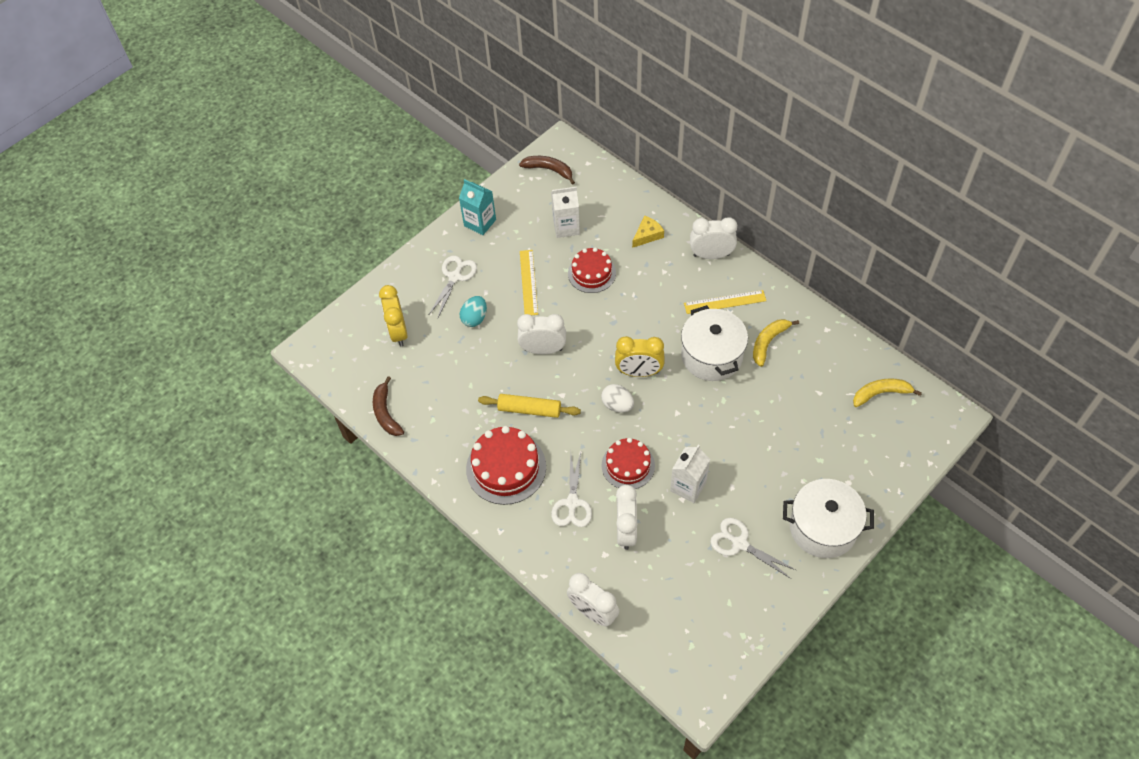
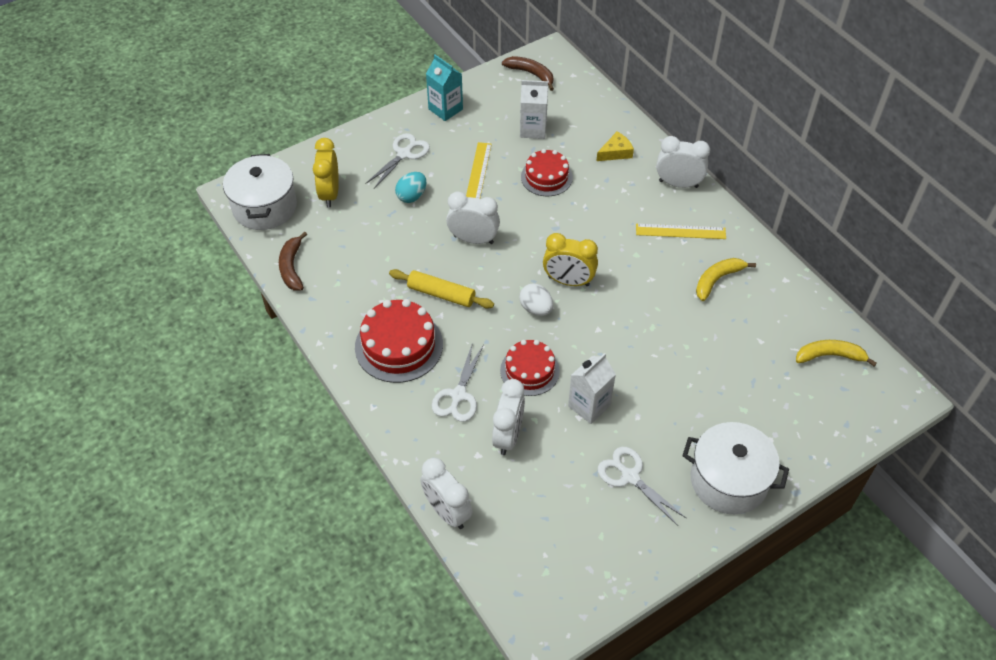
camera: 10 degrees right, 5 degrees down
(711, 356) = (651, 281): white pot -> white pot (264, 207)

